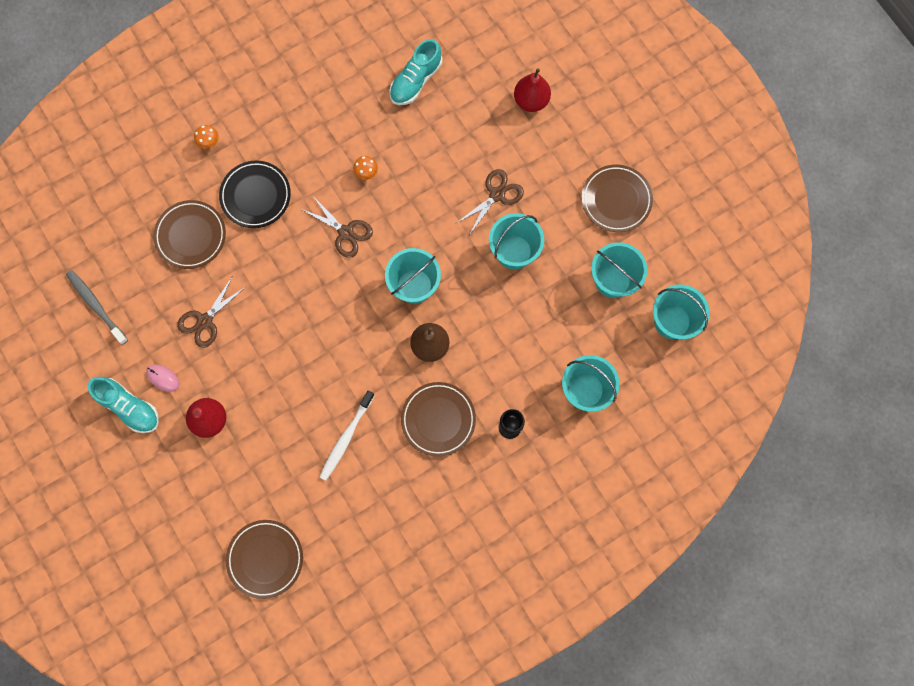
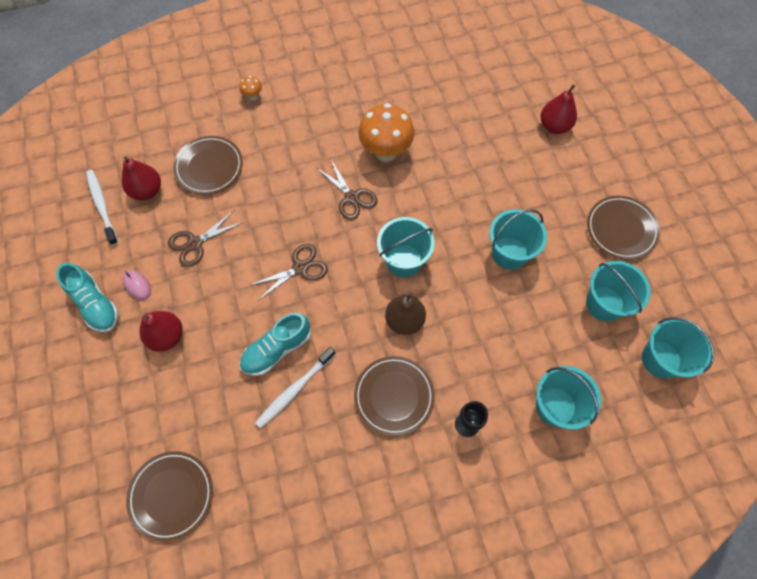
camera: 15 degrees right, 10 degrees down
(96, 305) = (102, 206): grey toothbrush -> white toothbrush
(136, 278) = (147, 191): none -> red pear
(256, 196) = (279, 148): black plate -> none
(366, 173) = (386, 152): orange mushroom -> orange mushroom, size x2.32
(416, 81) = (451, 88): turquoise shoe -> turquoise shoe (277, 349)
(497, 195) = (504, 198): brown scissors -> brown scissors (300, 268)

